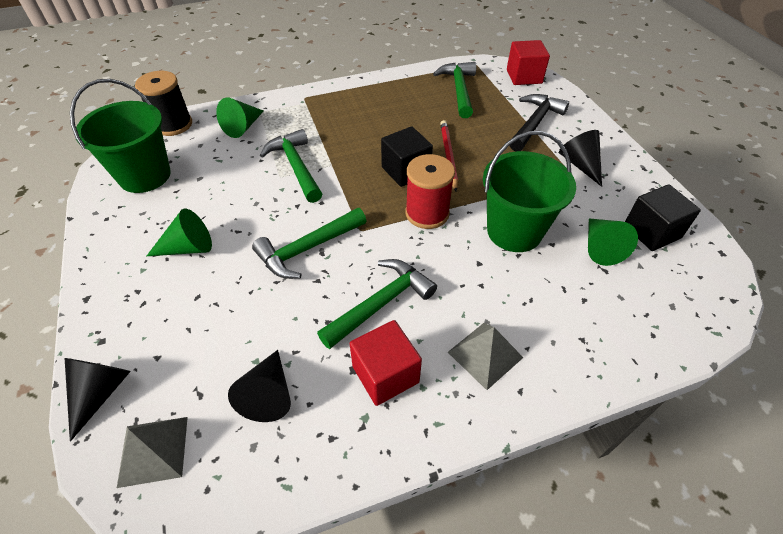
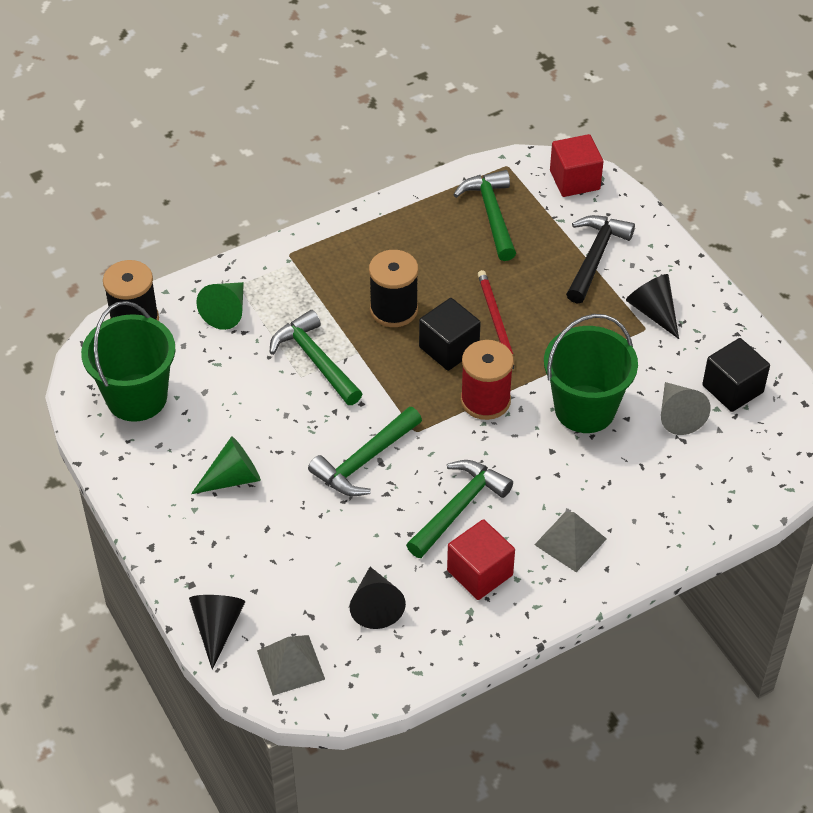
camera: 10 degrees left, 0 degrees up
(369, 140) = (394, 309): none -> black spool
(600, 248) = (678, 415): green cone -> grey cone

